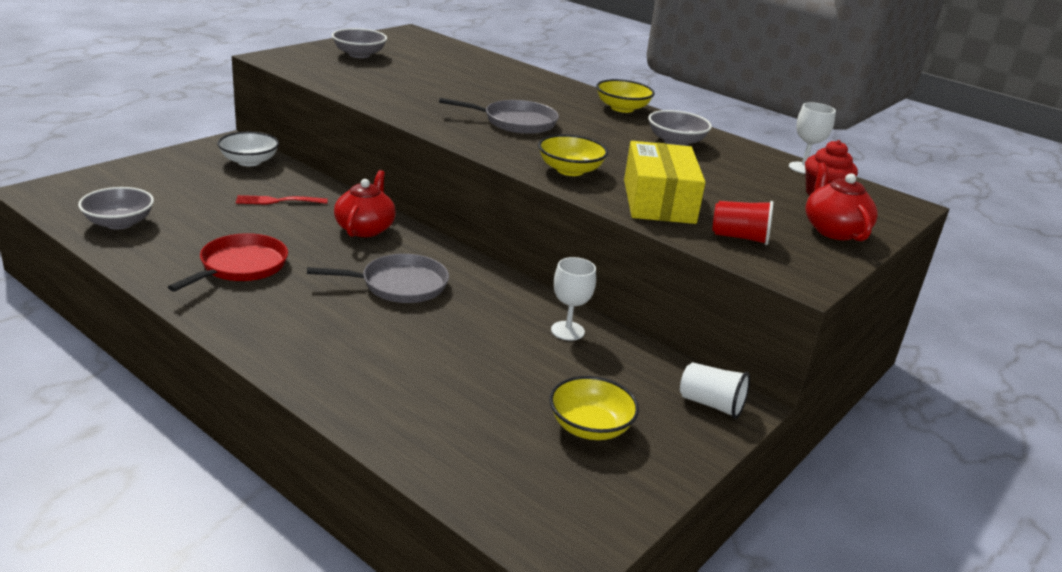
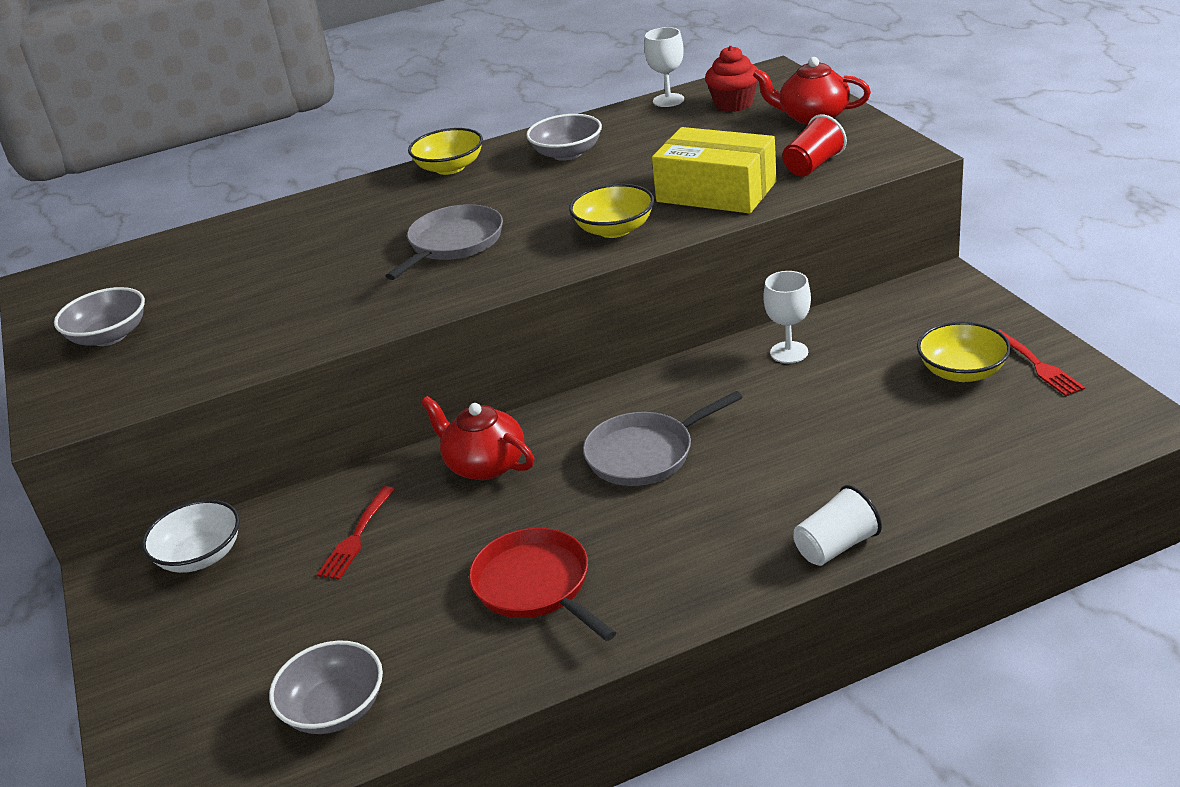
camera: 55 degrees left, 5 degrees up
(400, 285) = (644, 454): grey pan -> grey pan turned 135 degrees counterclockwise
(628, 473) = (1036, 364): none -> red fork
(711, 404) = (942, 297): white cup -> white cup (836, 546)

